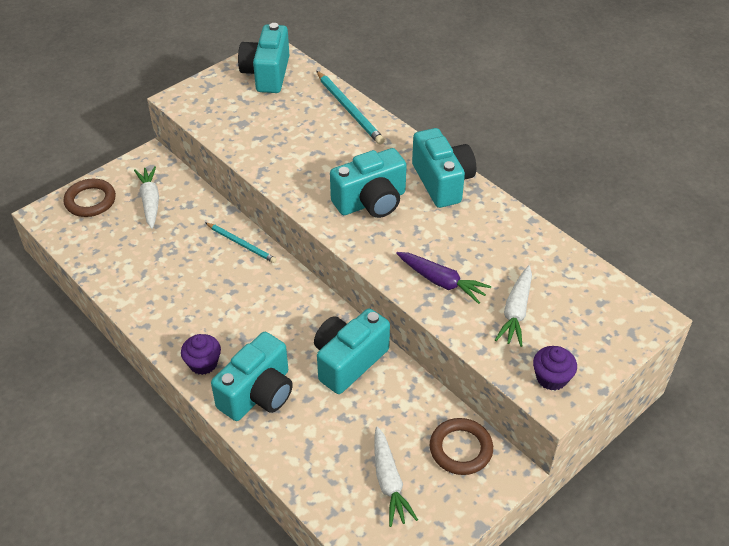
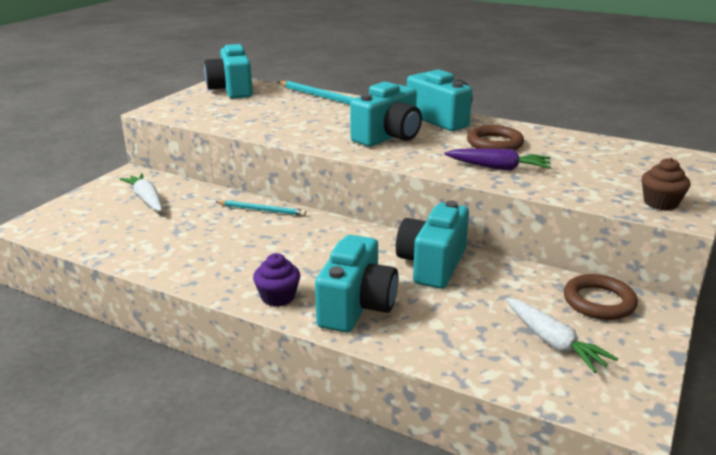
camera: 20 degrees left, 20 degrees down
(90, 201) = (78, 209): brown ring -> brown ring (494, 143)
(516, 312) = (583, 173): white carrot -> none
(551, 378) = (660, 203): purple cupcake -> brown cupcake

